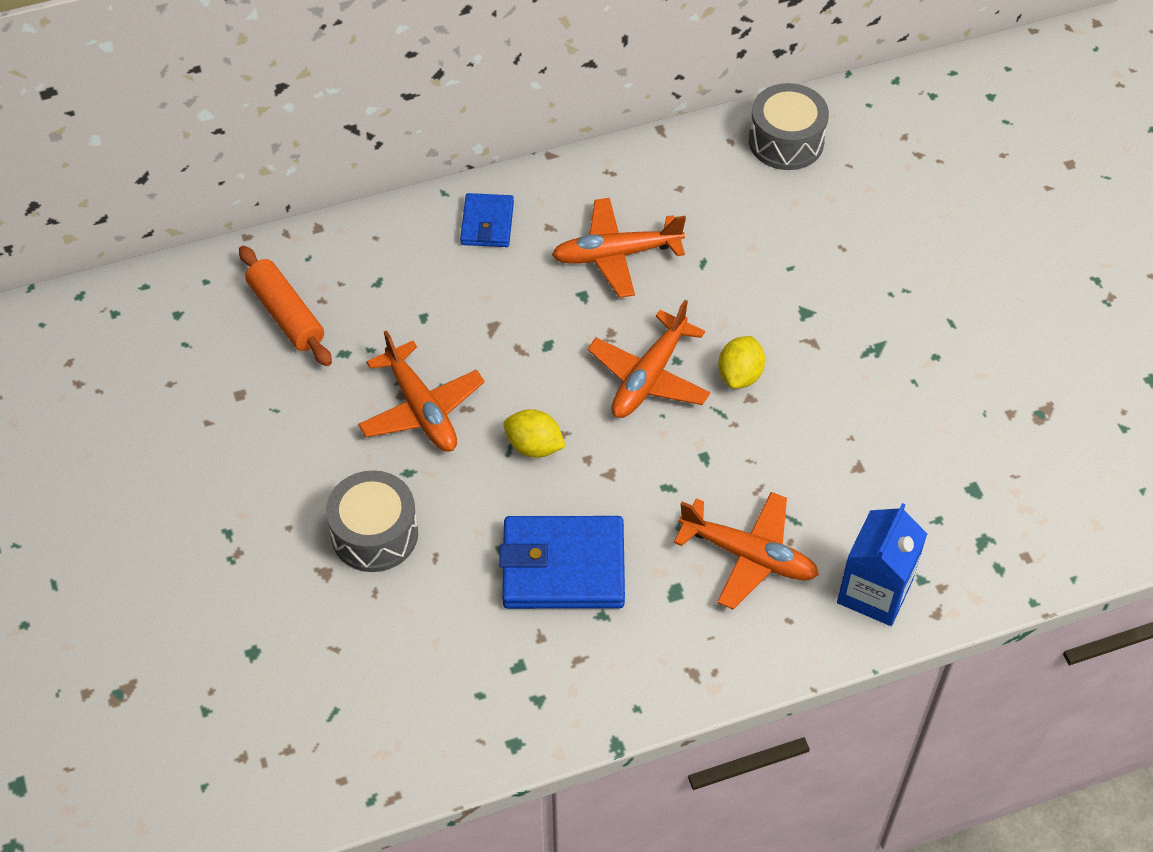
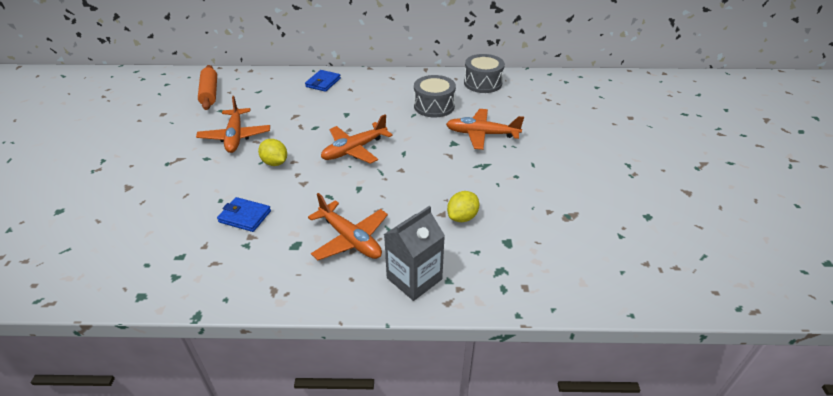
camera: 20 degrees right, 15 degrees down
(374, 534) = (166, 178): grey drum -> grey drum (434, 106)
(563, 567) = (245, 216): blue wallet -> blue wallet, size x0.57
(616, 255) = (373, 104): orange plane -> orange plane (481, 134)
(740, 375) = (402, 159): yellow lemon -> yellow lemon (462, 217)
(874, 591) = (414, 278): blue carton -> grey carton

